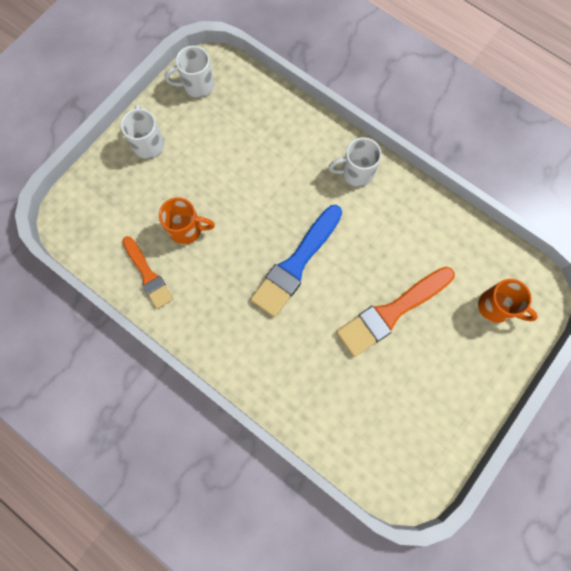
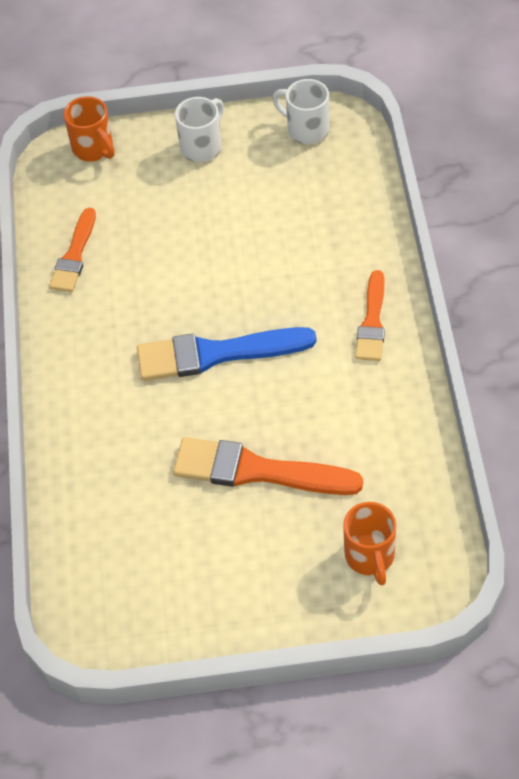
camera: 50 degrees right, 20 degrees down
(187, 229) = (151, 245): orange mug -> orange mug (94, 149)
(356, 172) = (372, 322): white mug -> orange brush

